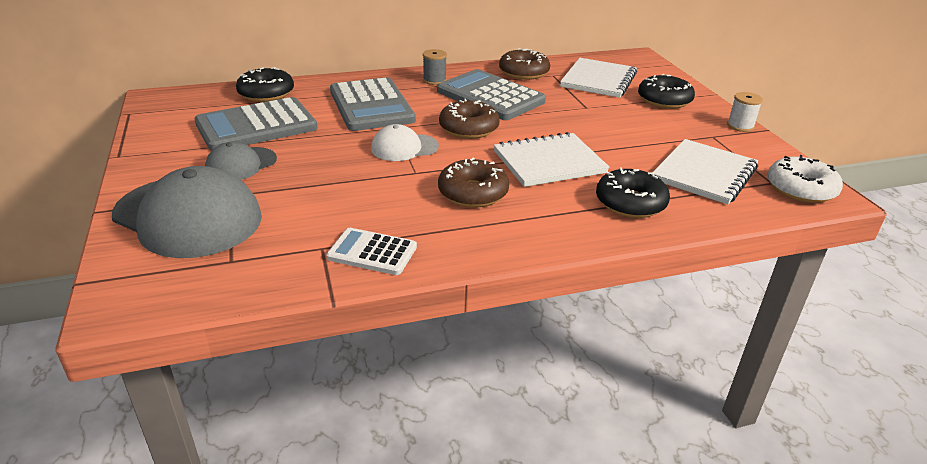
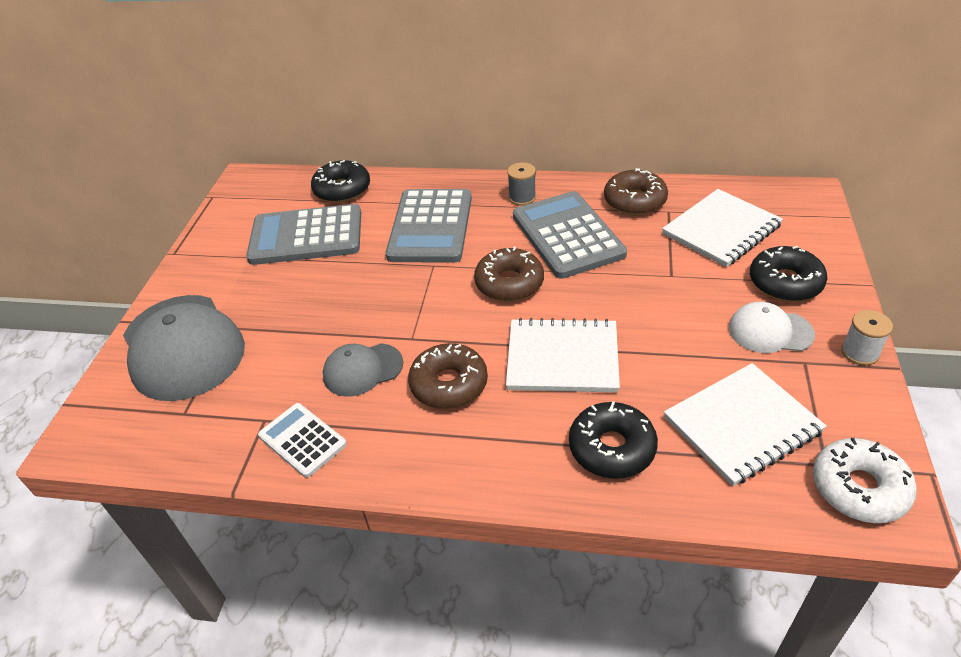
camera: 30 degrees right, 10 degrees up
(241, 164) = (262, 288): grey cap -> grey cap (362, 370)
(404, 147) = (424, 298): white cap -> white cap (770, 331)

